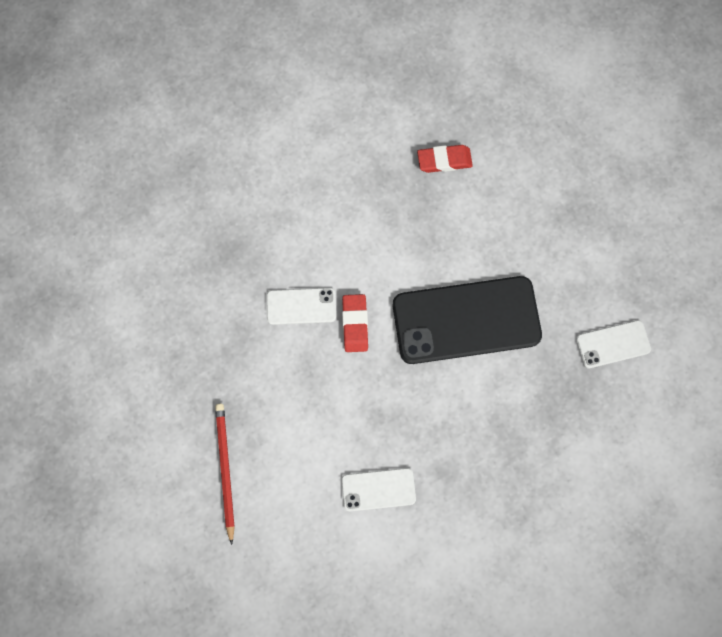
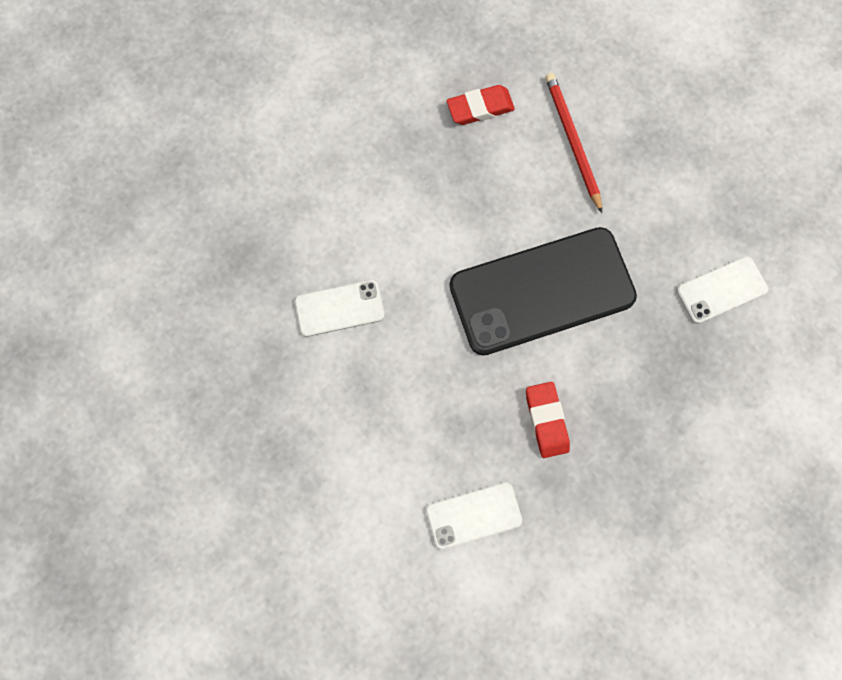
camera: 10 degrees left, 0 degrees up
(225, 470) = (280, 525): red pencil -> red pencil (572, 141)
(355, 324) = (409, 319): red eraser -> red eraser (546, 420)

